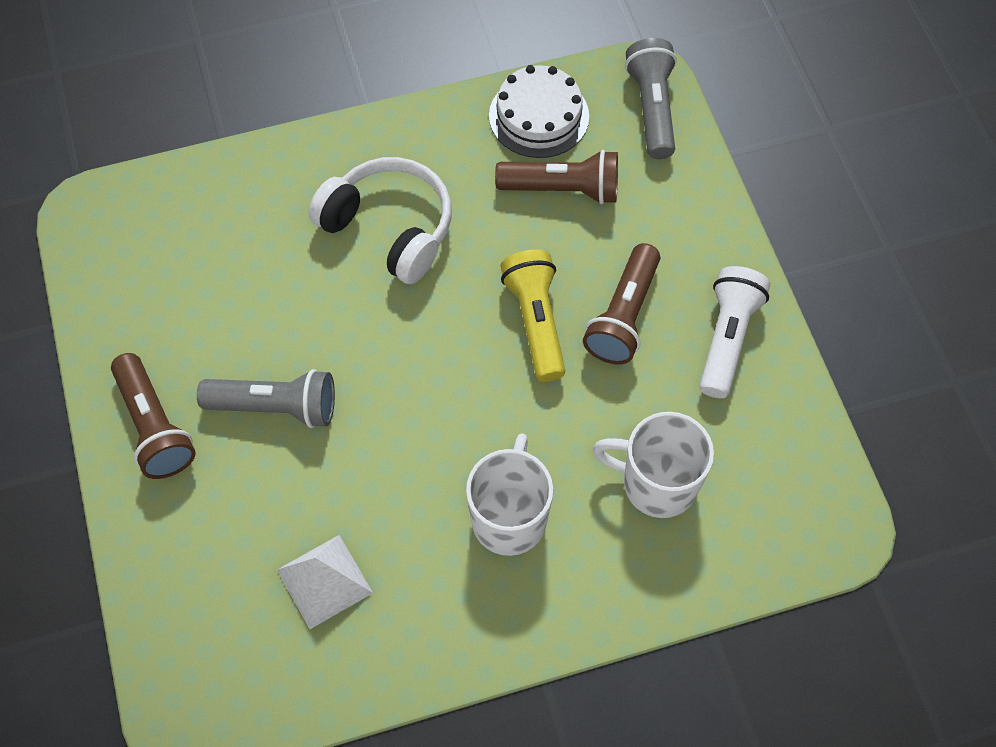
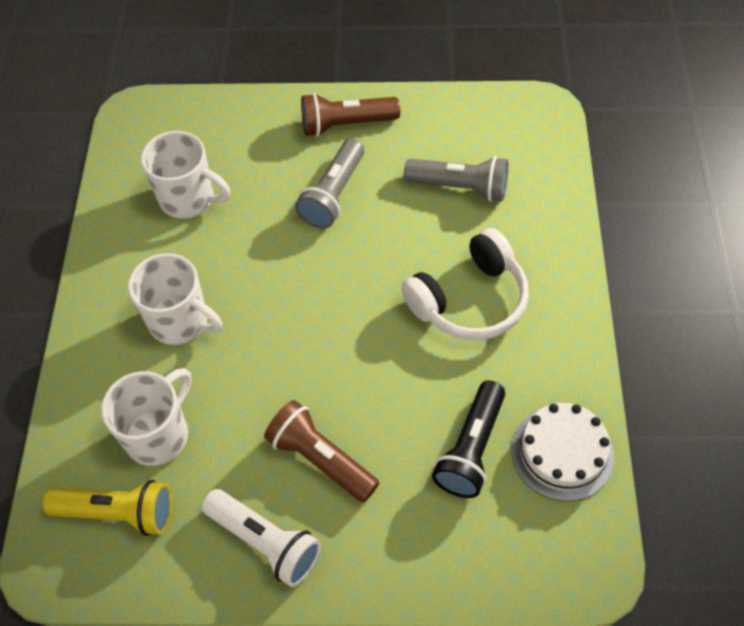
camera: 110 degrees right, 5 degrees down
(324, 581) = (188, 199): white pyramid -> white mug
(535, 322) = (340, 386): yellow flashlight -> yellow flashlight (118, 512)
(563, 189) = (471, 449): brown flashlight -> black flashlight
(652, 108) = (547, 564): grey flashlight -> grey flashlight (460, 187)

